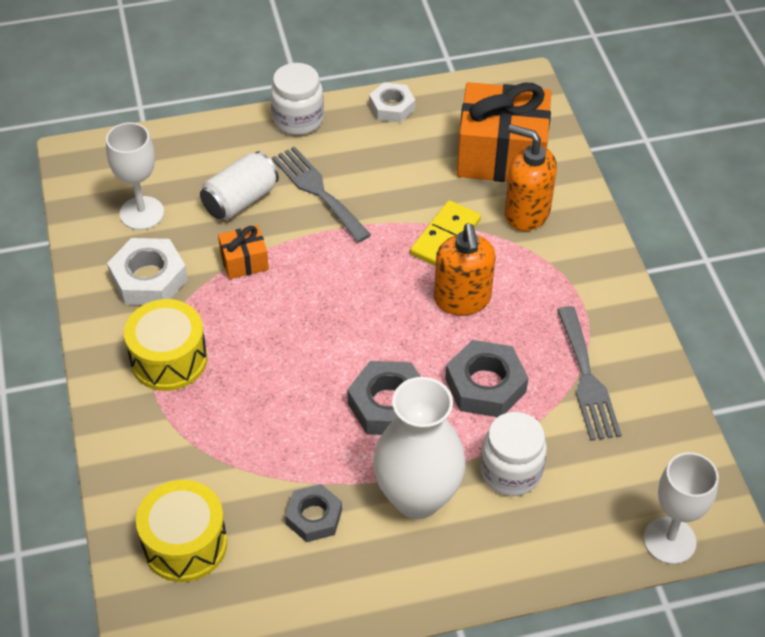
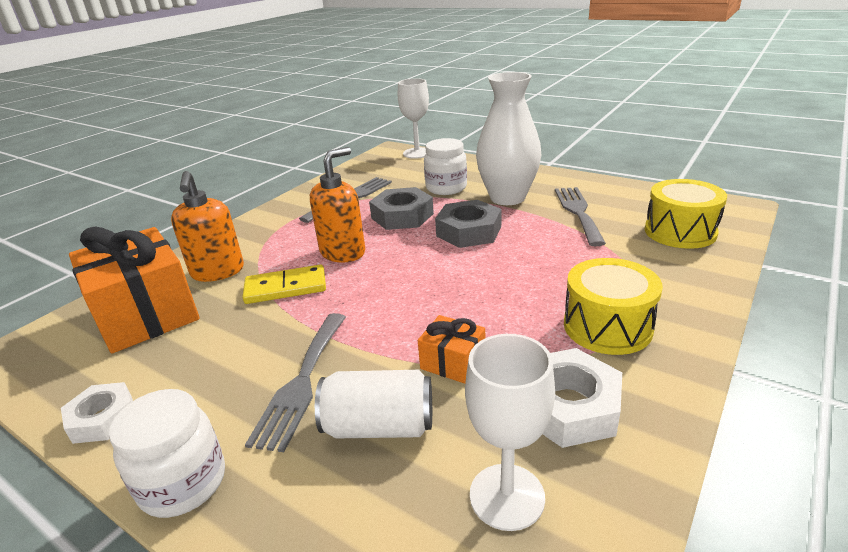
camera: 130 degrees left, 20 degrees down
(314, 517) = (578, 212): grey nut -> grey fork

